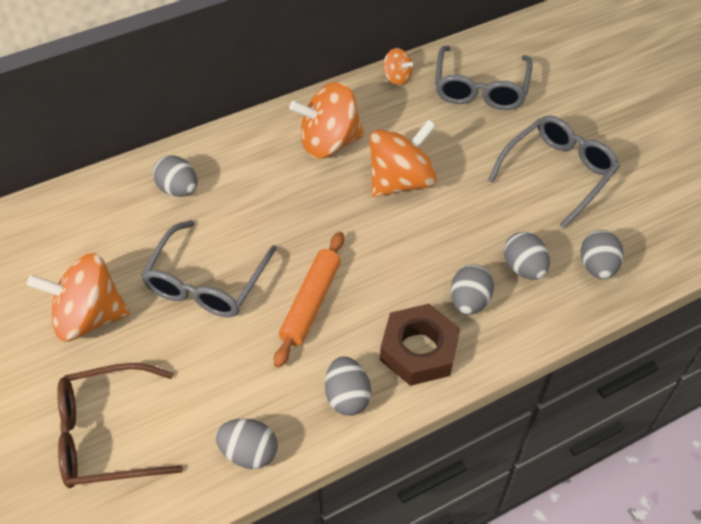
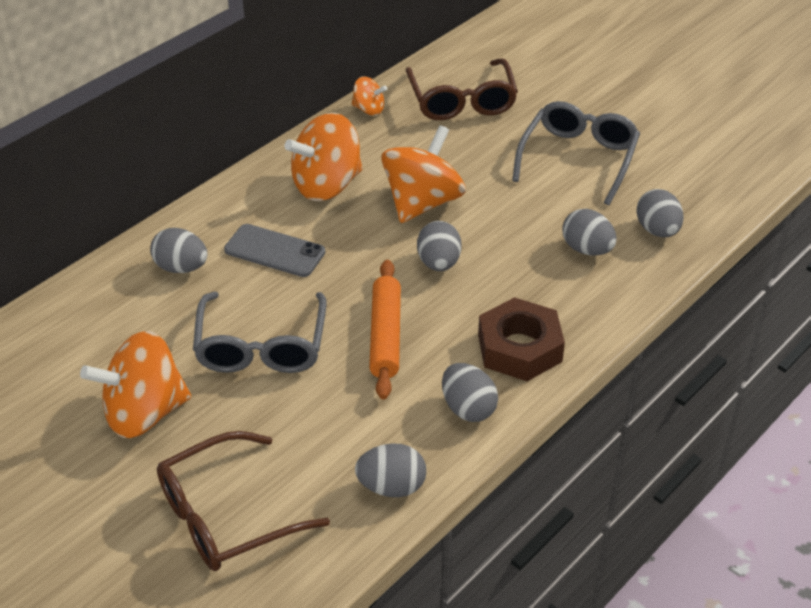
camera: 20 degrees left, 10 degrees down
(258, 194) = (274, 251): none -> grey phone
(469, 301) = (548, 292): grey egg -> grey egg (438, 263)
(480, 88) = (461, 100): grey glasses -> brown glasses

